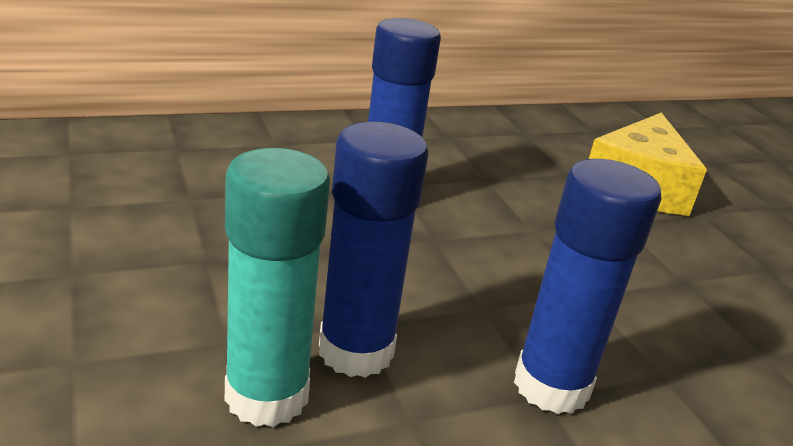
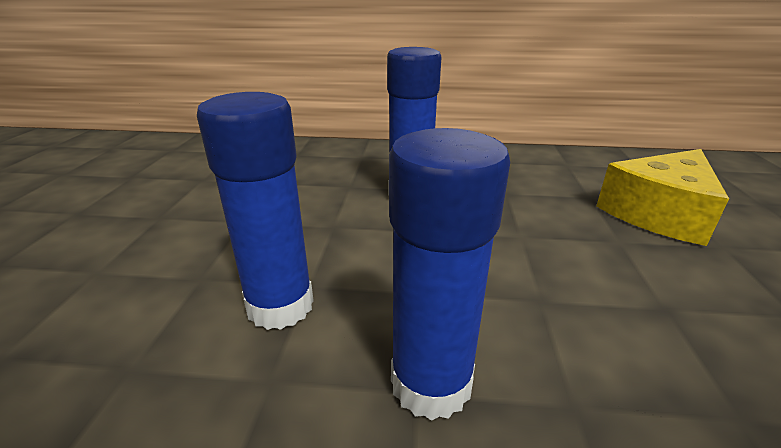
camera: 30 degrees right, 0 degrees up
(267, 396) = (180, 326): turquoise glue stick -> none

